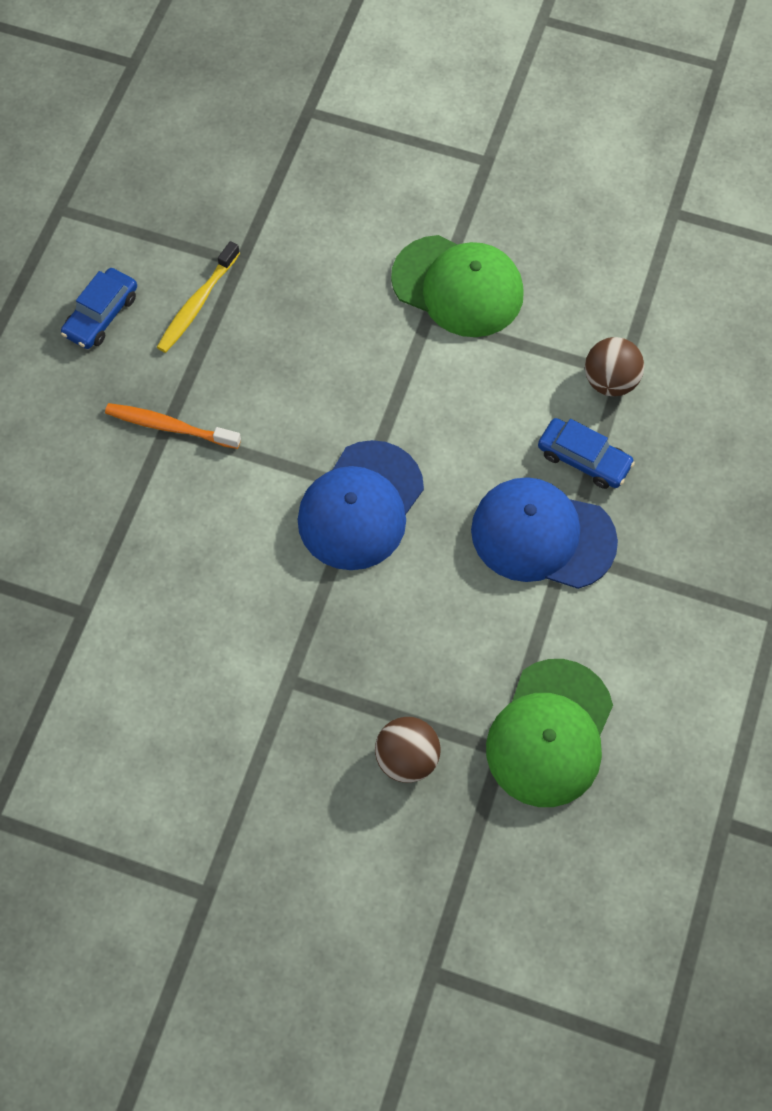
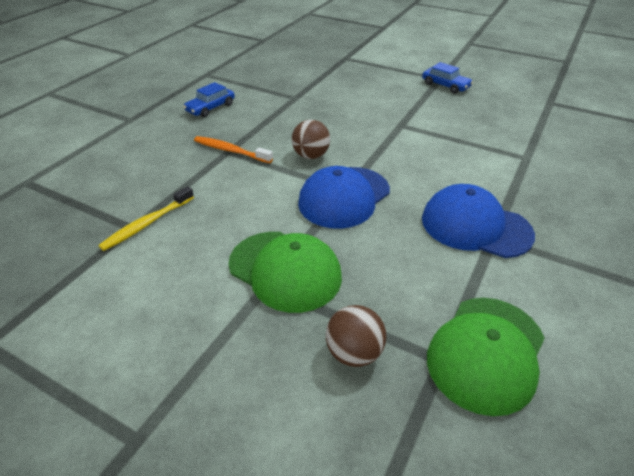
camera: 10 degrees right, 25 degrees down
(197, 304) = (266, 109): yellow toothbrush -> yellow toothbrush (147, 224)
(458, 286) = (420, 116): green cap -> green cap (285, 270)
(583, 459) = (504, 192): blue car -> blue car (445, 85)
(610, 381) = (519, 160): brown ball -> brown ball (311, 156)

